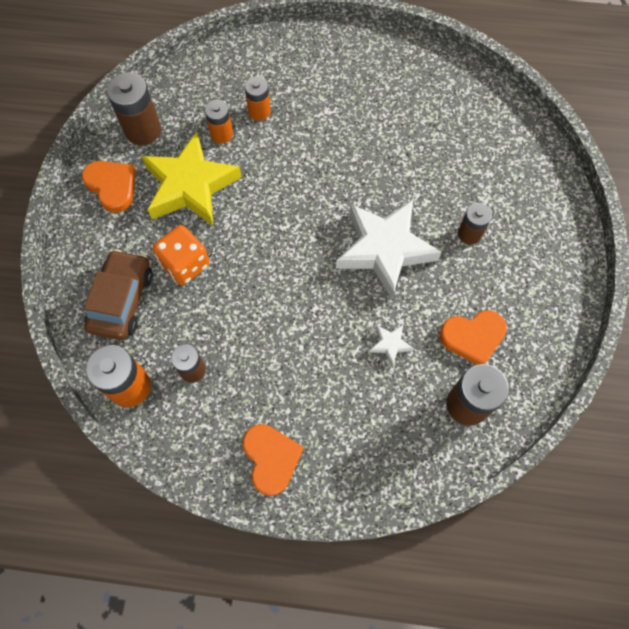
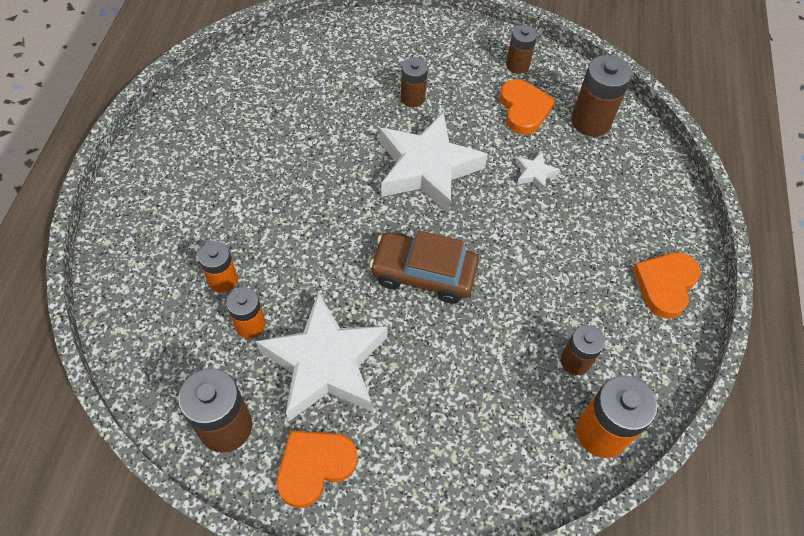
camera: 90 degrees left, 10 degrees down
(122, 300) = (488, 446): brown car -> brown car (423, 273)
(185, 264) = (439, 369): orange dice -> none
(190, 186) = (325, 363): yellow star -> white star
(271, 459) = (665, 285): orange heart -> orange heart turned 45 degrees counterclockwise
(535, 332) = (517, 65): none -> brown battery

